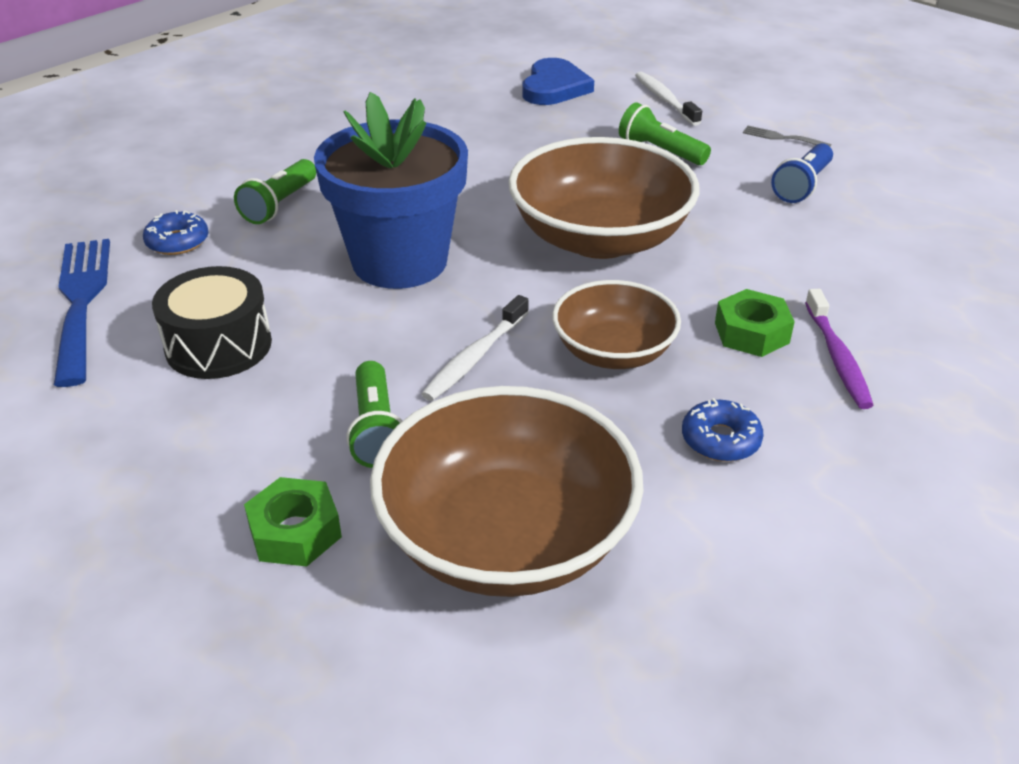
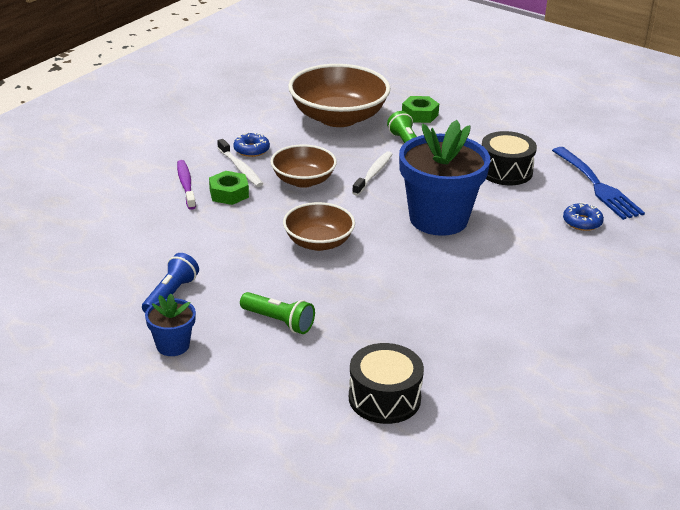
camera: 170 degrees right, 5 degrees down
(279, 205) = (541, 252): green flashlight -> none
(554, 87) = (384, 398): blue heart -> black drum
(599, 238) = (318, 242): brown bowl -> brown bowl, size x0.59
(665, 99) = (274, 388): white toothbrush -> white toothbrush (240, 168)
(782, 138) = (173, 345): grey fork -> blue flower pot

